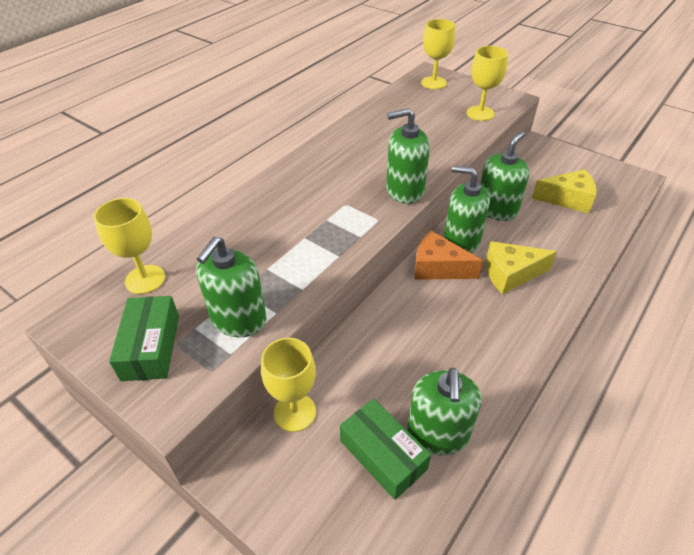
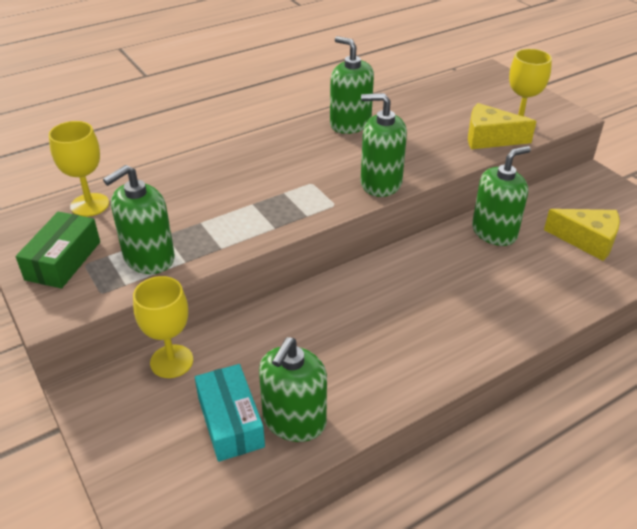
camera: 20 degrees right, 5 degrees down
(383, 455) = (230, 421): green box -> turquoise box
(433, 83) = (487, 83): yellow goblet -> none
(438, 267) = (391, 273): orange cheese -> none
(461, 241) = (433, 254): green soap dispenser -> green soap dispenser (350, 124)
(510, 274) = (467, 299): yellow cheese -> yellow cheese (489, 138)

